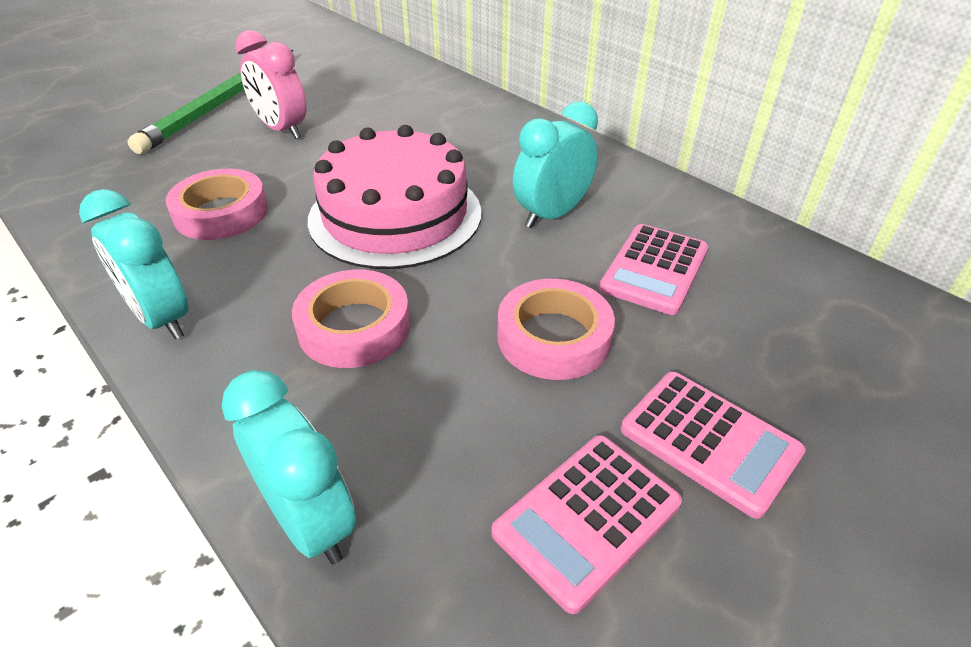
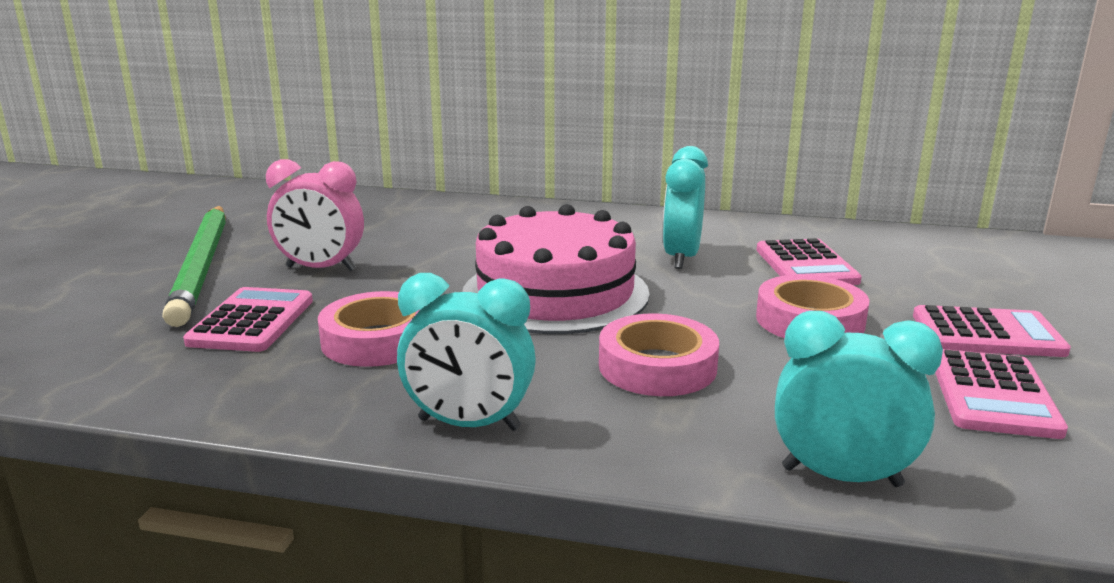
camera: 35 degrees left, 20 degrees down
(180, 165) = (251, 321): none -> pink calculator

